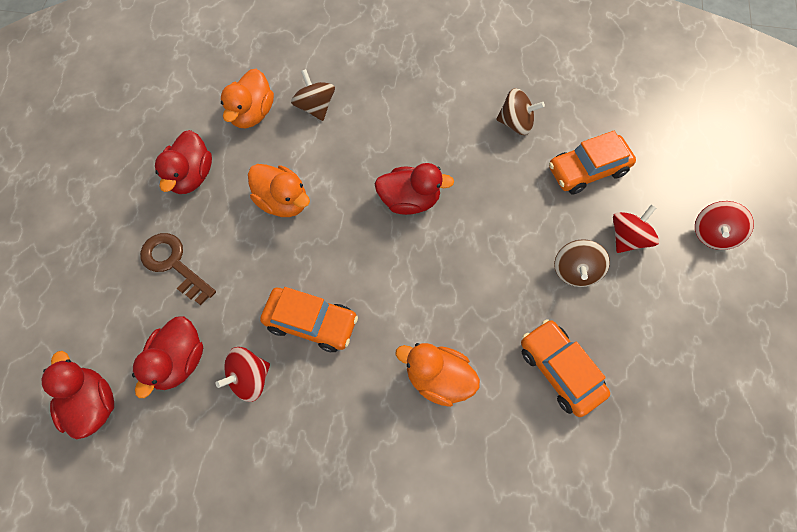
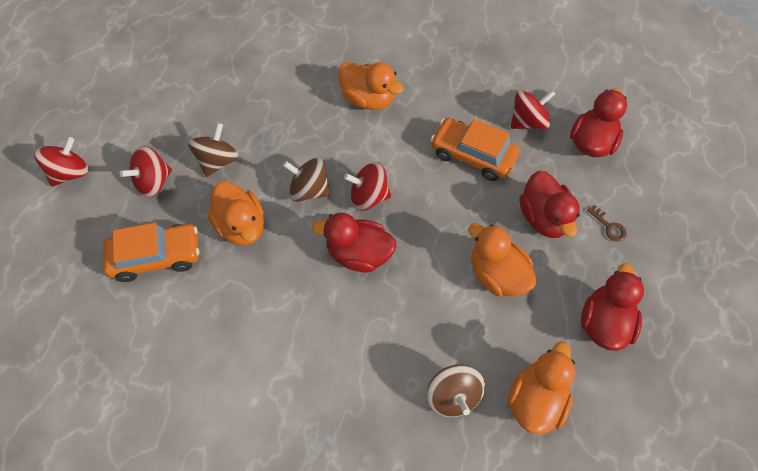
camera: 170 degrees left, 5 degrees down
(92, 404) = (660, 123): red duck -> red duck (543, 218)
(174, 264) = (609, 226): brown key -> brown key, size x0.48
(412, 257) = (368, 197): none -> red spinning top
(516, 123) = (210, 328): brown spinning top -> brown spinning top (309, 190)
(524, 208) = (241, 226): none -> orange duck
(560, 370) = (266, 90): orange car -> none

